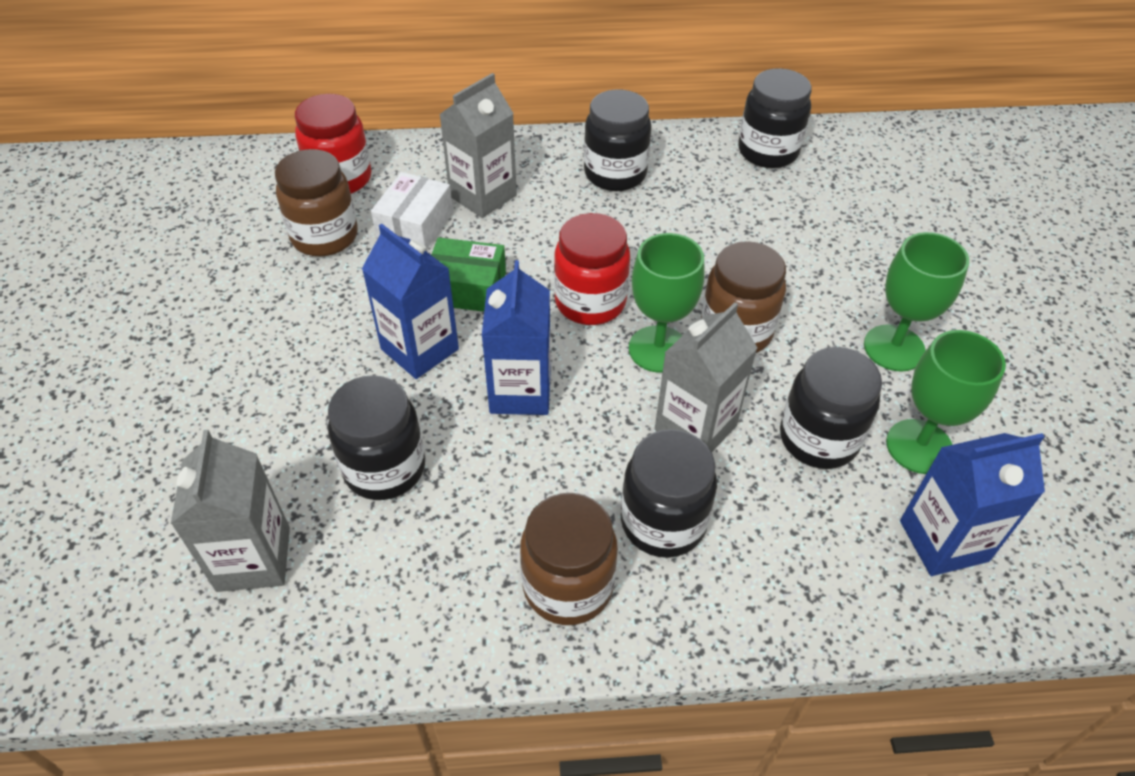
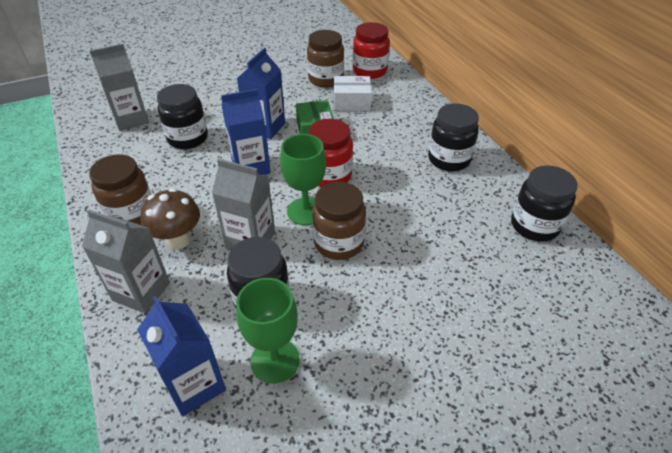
camera: 70 degrees right, 5 degrees down
(483, 196) = (390, 116): grey carton -> grey carton (141, 291)
(663, 522) = (178, 240): black jar -> brown mushroom
(894, 348) = (366, 333): green goblet -> none

